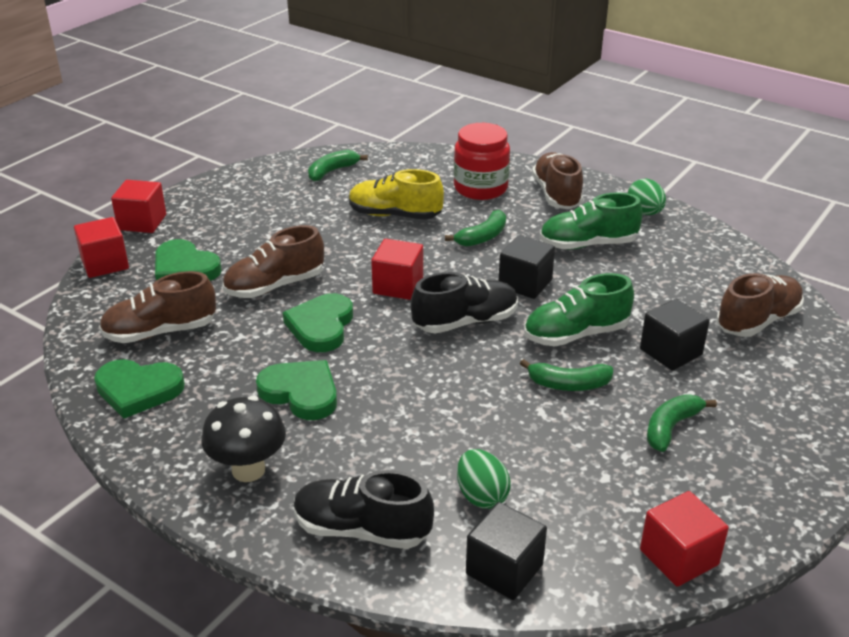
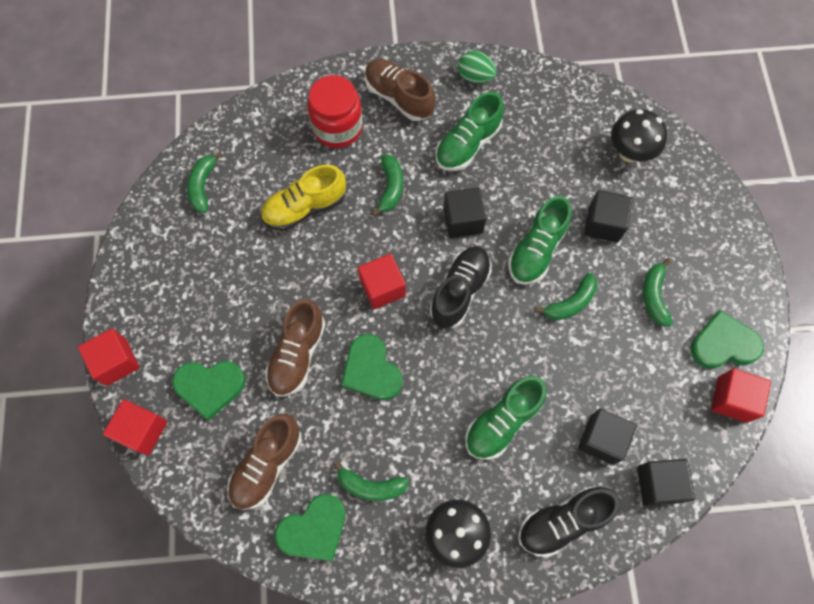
camera: 40 degrees left, 35 degrees up
(221, 393) = (371, 486): none -> green banana
(301, 393) = (421, 443): green heart -> green heart (723, 344)
(395, 423) = (502, 421): none -> green shoe
(481, 496) = (601, 439): green egg -> black cube
(757, 321) = (629, 153): brown shoe -> black mushroom

